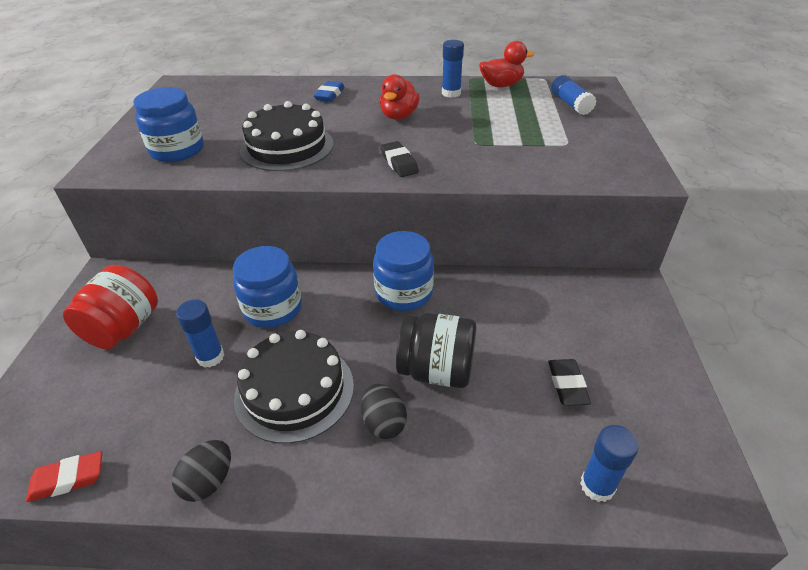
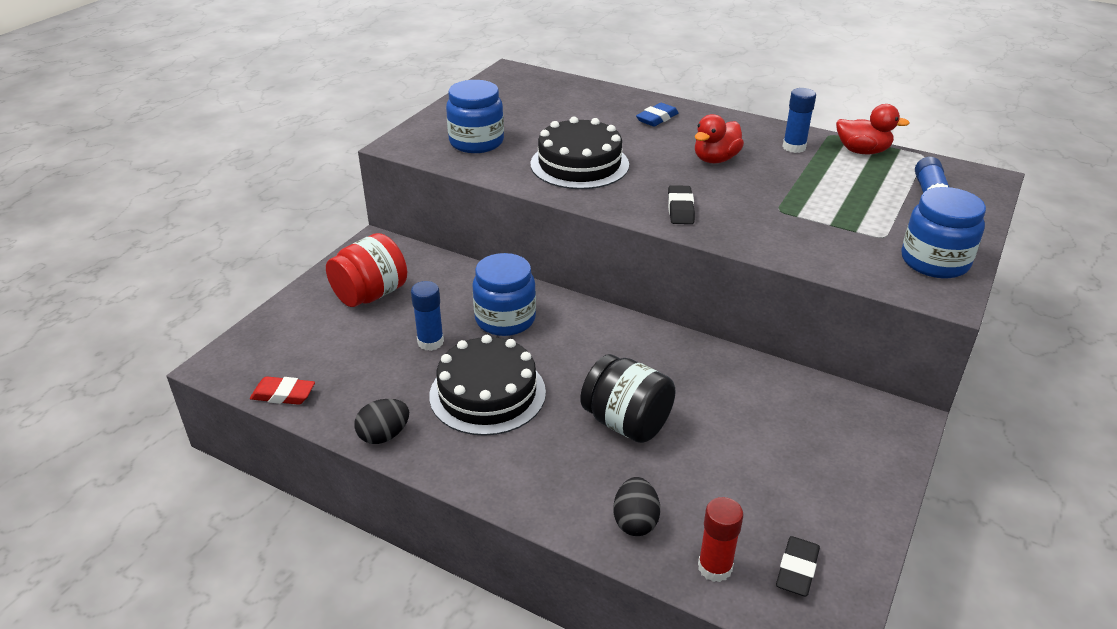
camera: 25 degrees right, 5 degrees down
(384, 423) = (550, 446): black egg -> black egg (635, 521)
(404, 293) = (639, 345): blue jar -> blue jar (934, 261)
(567, 385) = (749, 480): black eraser -> black eraser (797, 570)
(597, 486) = (715, 567): blue glue stick -> red glue stick

